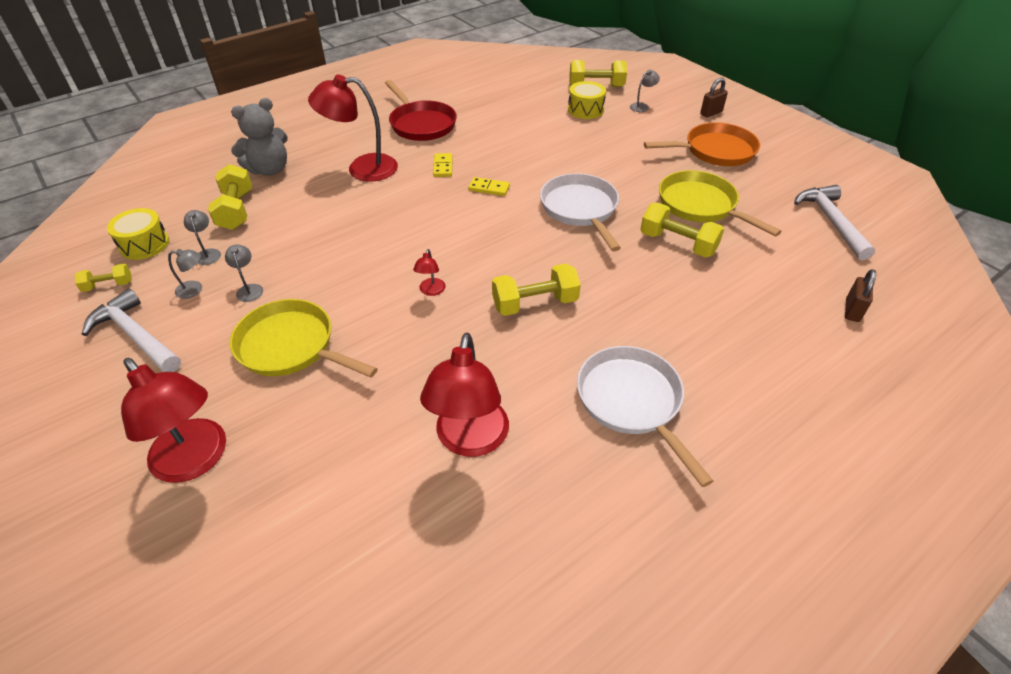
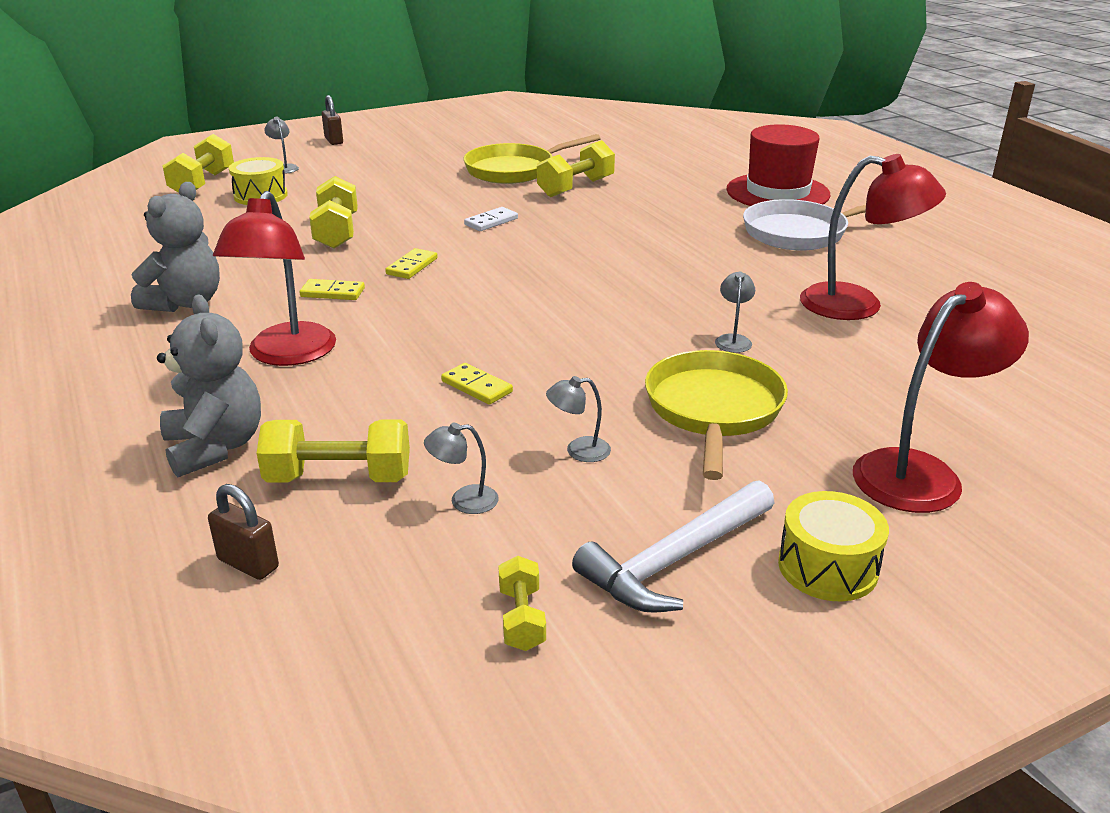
camera: 80 degrees left, 15 degrees down
(144, 244) = (398, 587): yellow drum -> yellow drum (827, 567)
(195, 290) = (565, 506): grey lamp -> grey lamp (733, 340)
(291, 346) = (713, 410): yellow pan -> yellow pan turned 150 degrees clockwise
(325, 240) = (477, 387): none -> yellow domino
(421, 124) = (185, 303): red pan -> grey teddy bear
(431, 291) = (620, 314): red lamp -> none
(535, 303) = (656, 259): yellow dumbbell -> yellow dumbbell (336, 232)
(580, 209) = (491, 222): white pan -> white domino
(715, 151) = (416, 150): orange pan -> none
(742, 384) = (777, 192): none -> red hat
(831, 222) = (567, 130): white hammer -> none
(852, 310) = (690, 145): brown padlock -> brown padlock (248, 563)

